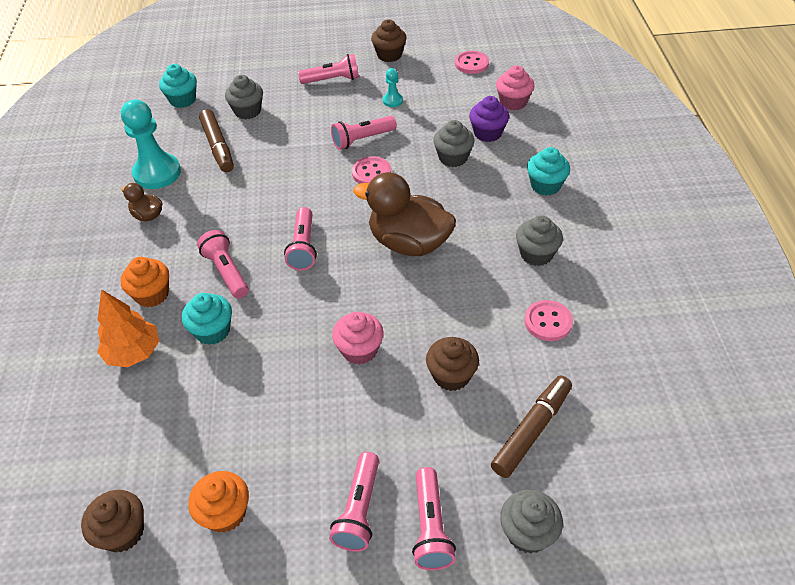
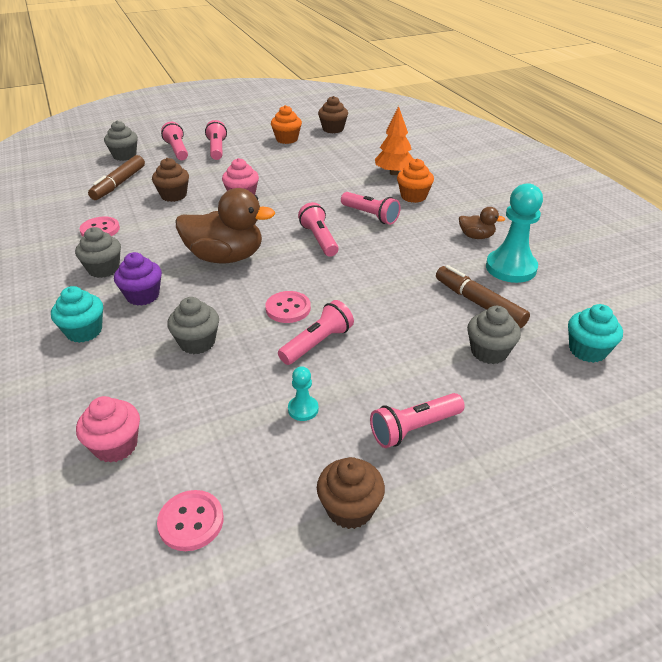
camera: 160 degrees right, 10 degrees down
(212, 331) = (351, 188): turquoise cupcake -> none
(487, 133) = (155, 384): purple cupcake -> purple cupcake (143, 296)

